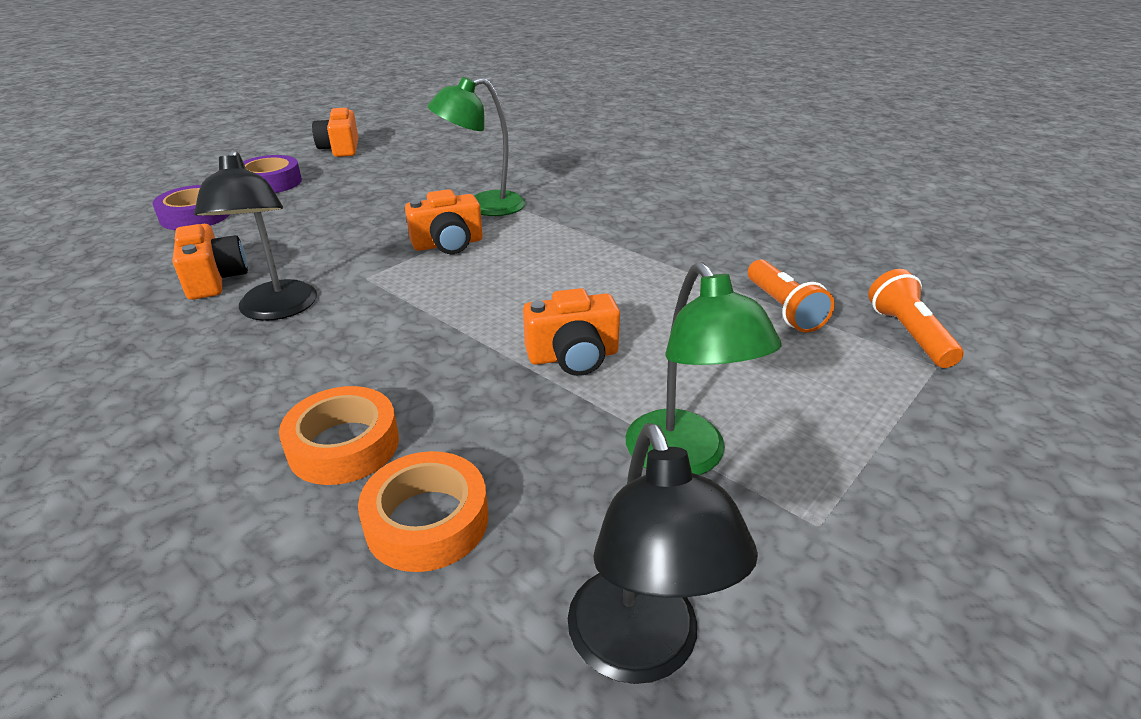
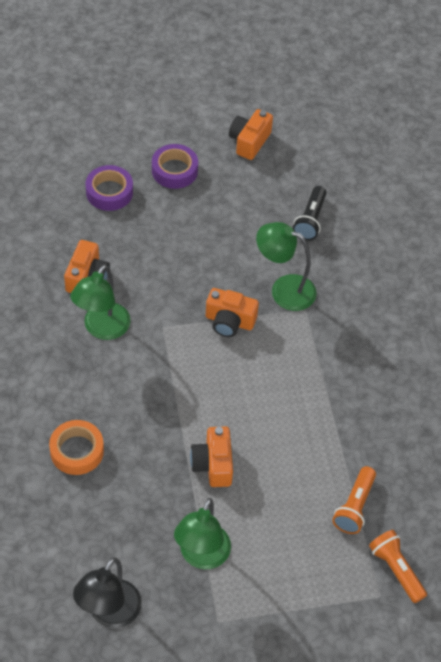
camera: 35 degrees right, 20 degrees up
(276, 310) = (102, 329): black lamp -> green lamp
(427, 521) = (82, 513): orange tape -> none
(457, 166) = (310, 220): none -> black flashlight
(573, 356) = (213, 464): orange camera -> orange camera turned 60 degrees clockwise
(908, 334) = (396, 569): orange flashlight -> orange flashlight turned 60 degrees counterclockwise

